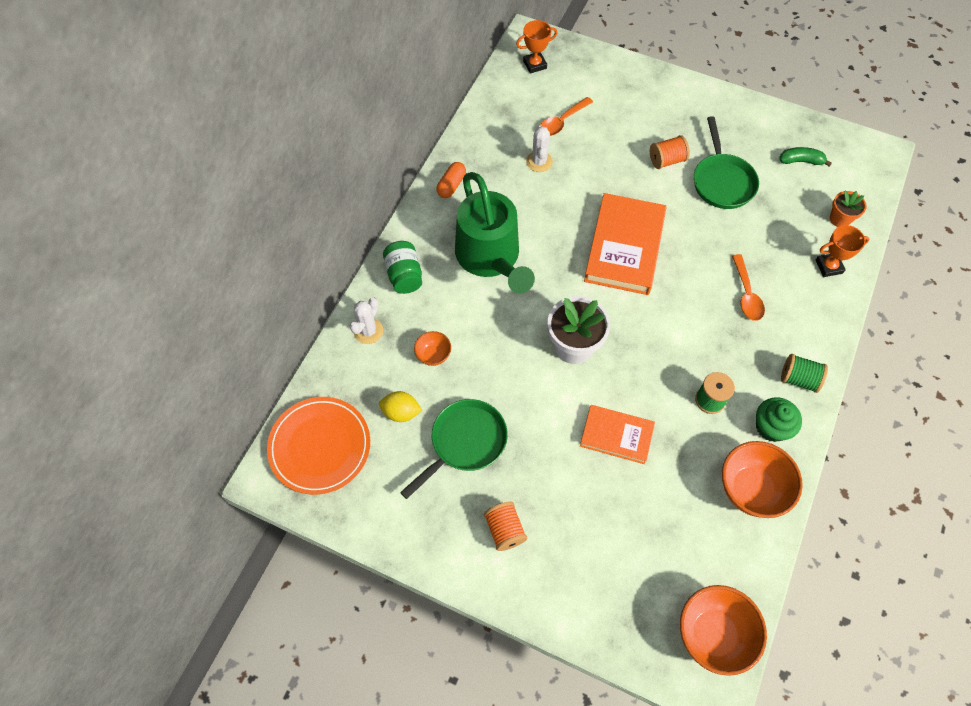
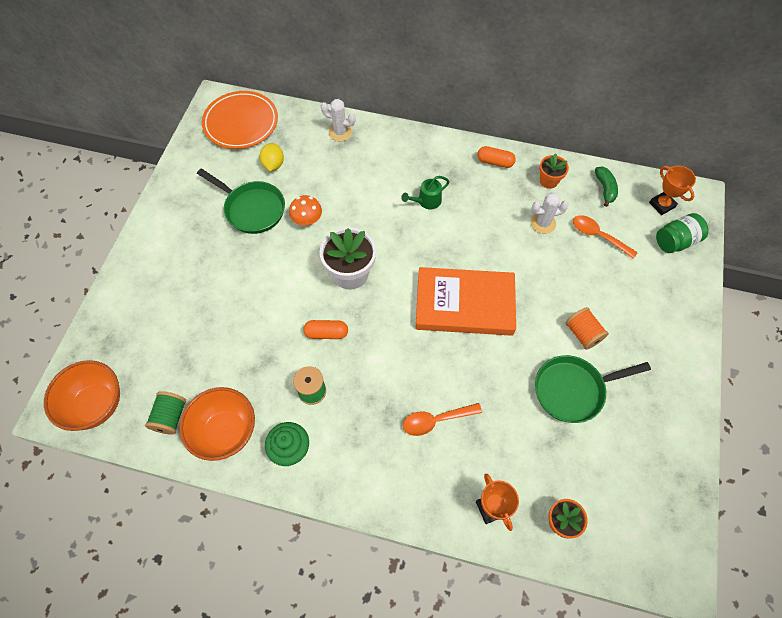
camera: 80 degrees right, 0 degrees up
(404, 275) = (395, 146): green jar -> green jar (675, 241)
(433, 355) = (325, 176): orange bowl -> none
(487, 145) = (548, 181): none -> orange flower pot
(491, 258) = (426, 201): green watering can -> green watering can, size x0.40
(493, 382) = (307, 220): none -> orange mushroom
(505, 530) = (182, 245): orange spool -> none
(616, 435) = (268, 316): orange book -> none
(644, 378) = (326, 333): none -> orange capsule
(799, 379) = (346, 475): green spool -> green spool (171, 417)
(801, 161) = (631, 476): green banana -> green banana (605, 189)

